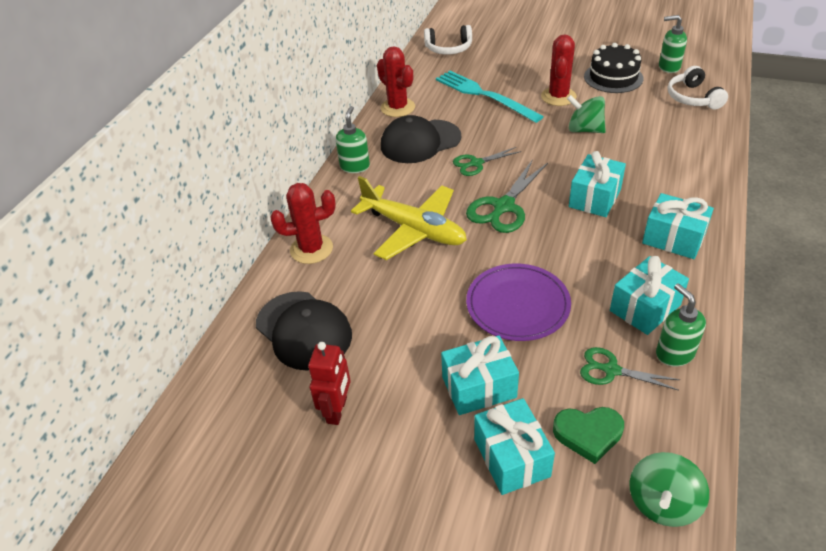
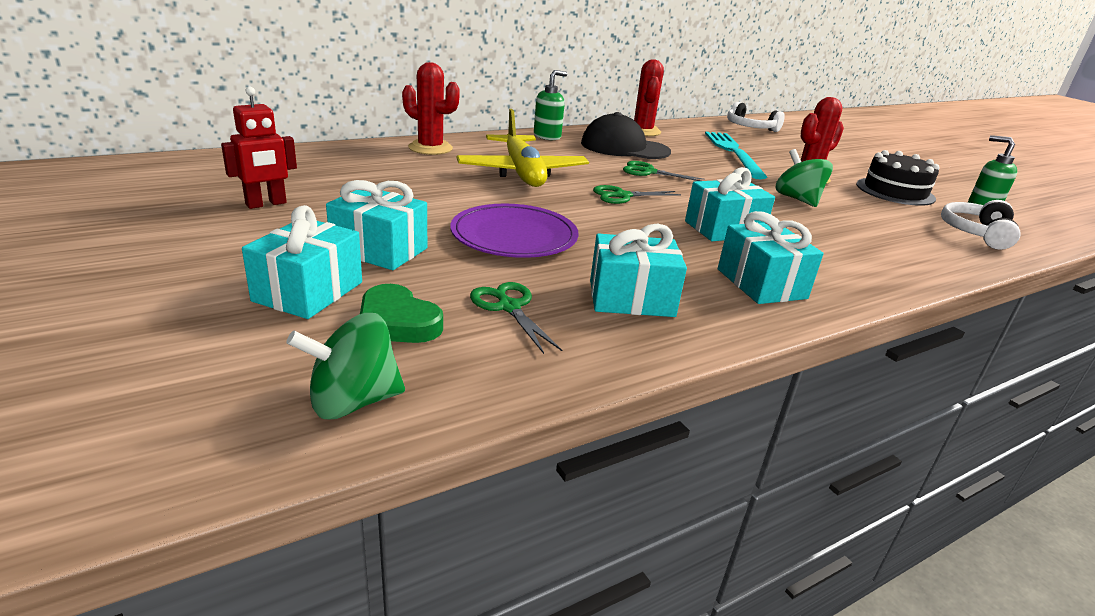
camera: 35 degrees right, 15 degrees down
(304, 330) = (338, 169): black cap -> none
(503, 207) = (622, 196): green scissors -> green scissors, size x0.62
(674, 353) = (597, 336): green soap dispenser -> none

